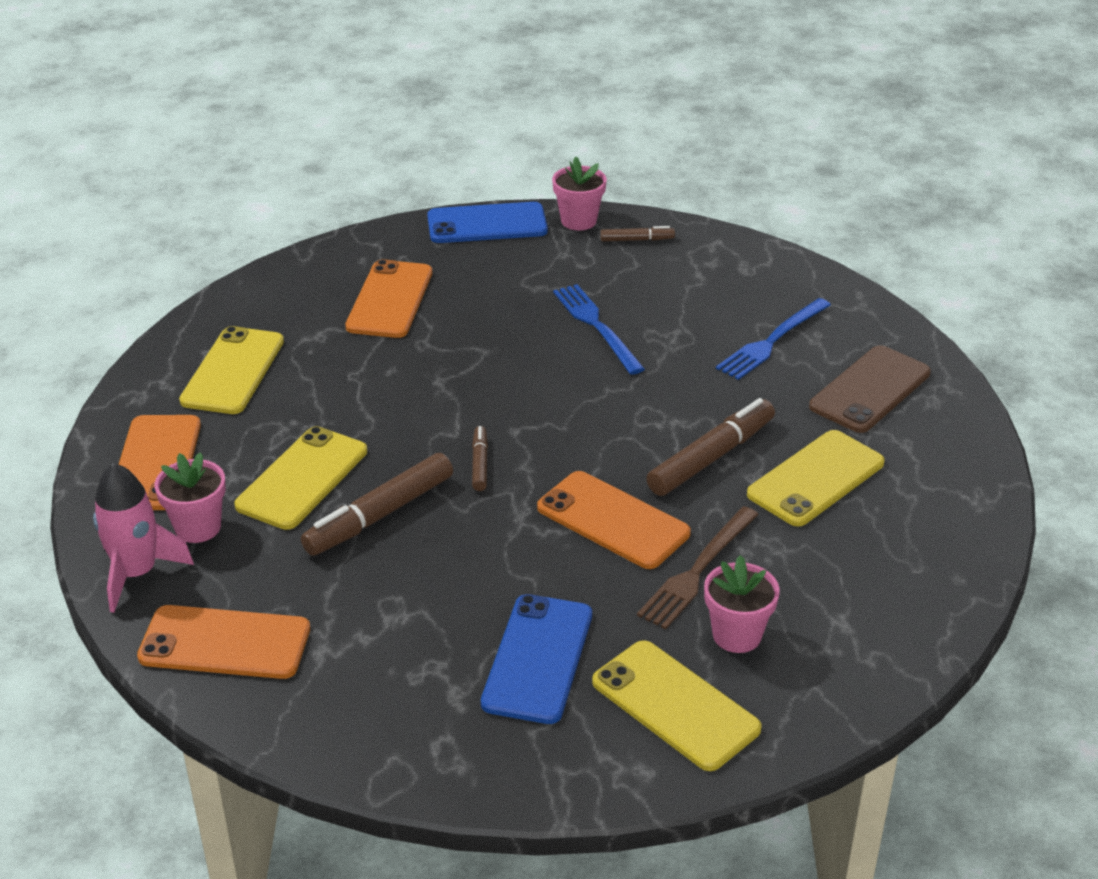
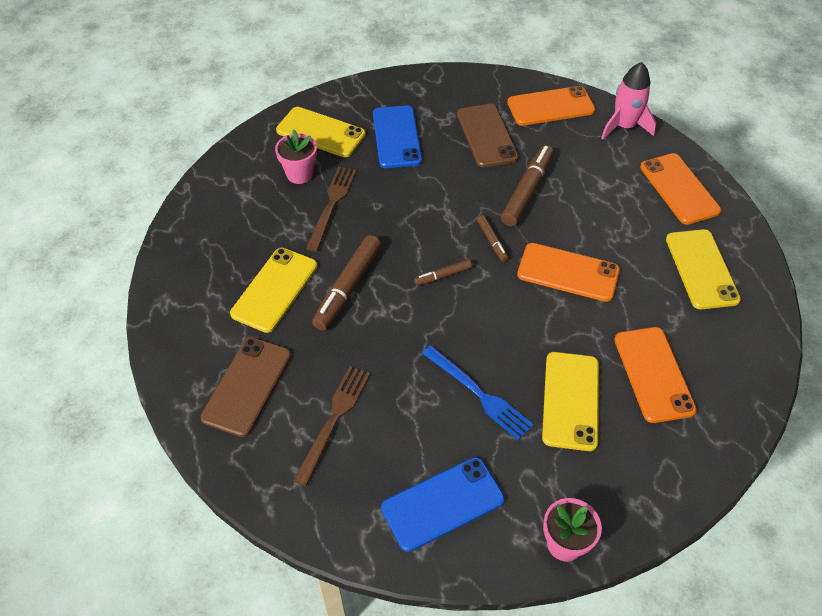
camera: 160 degrees right, 15 degrees up
(198, 527) = (618, 158): pink flower pot -> none
(302, 478) = (588, 202): yellow phone -> yellow phone (571, 400)
(378, 619) = (487, 136): none -> brown phone
(487, 224) = (644, 507): blue phone -> blue phone (442, 503)
(613, 520) = (392, 224): orange phone -> orange phone (568, 272)
(637, 240) = (496, 529): brown marker -> brown marker (443, 276)
(772, 341) = (334, 420): blue fork -> brown fork

